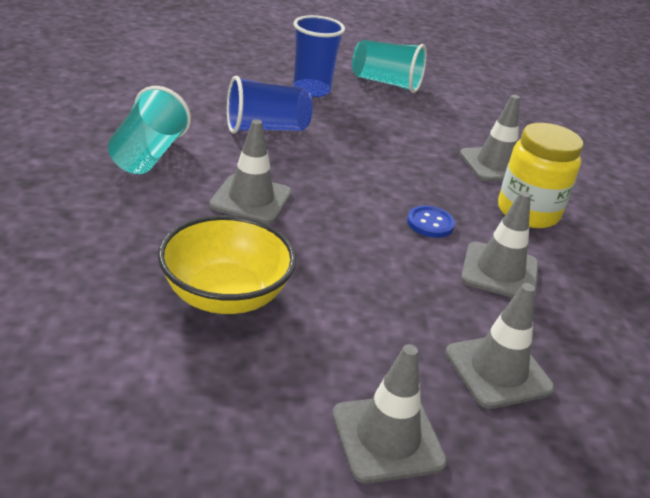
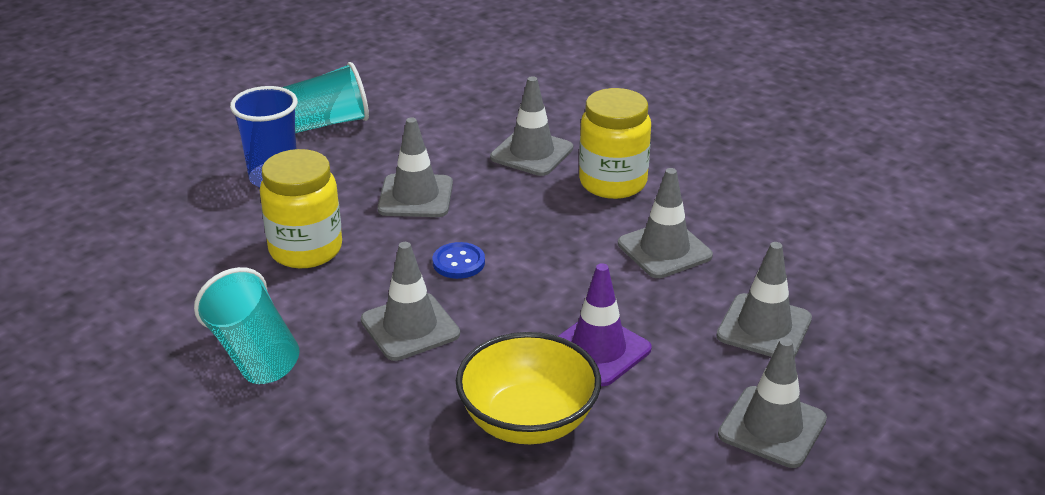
camera: 40 degrees left, 0 degrees up
(266, 129) = (305, 249): blue cup -> yellow jar
(344, 292) = (598, 350): none -> purple traffic cone
(376, 143) = (415, 196): none -> grey traffic cone
(430, 223) = (566, 245): blue button -> blue button (458, 262)

